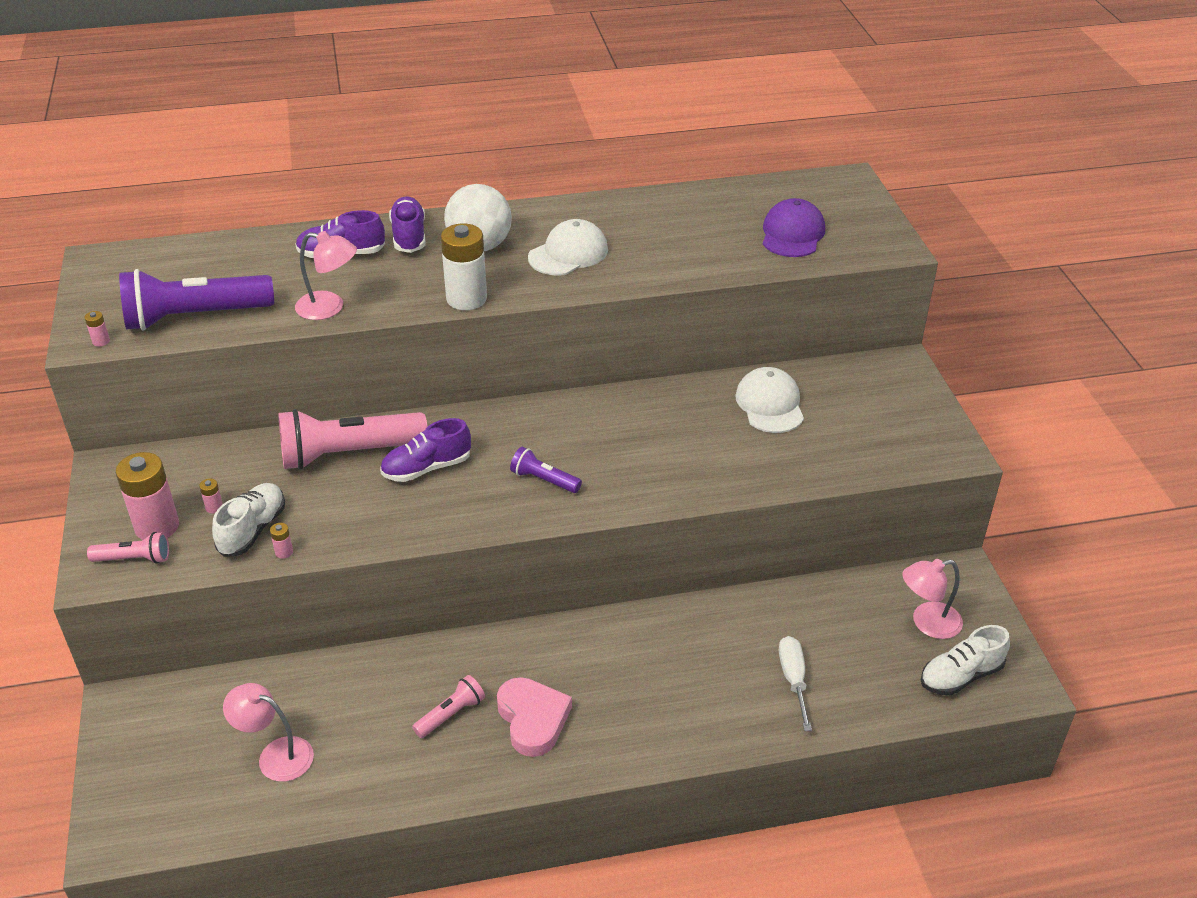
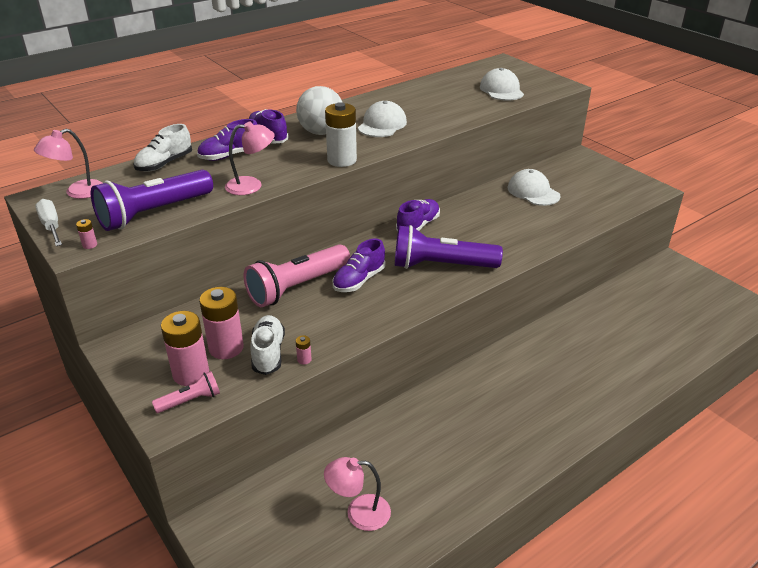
camera: 25 degrees left, 5 degrees down
(214, 507) = (226, 348): pink battery -> pink battery, size x2.48
(451, 714) = (458, 439): pink flashlight -> none
(533, 719) = (512, 422): pink heart -> none
(544, 480) = (441, 265): purple flashlight -> purple flashlight, size x2.06
(565, 411) = (418, 225): none -> purple shoe
(792, 234) = (501, 90): purple cap -> white cap
(793, 680) = (640, 345): white screwdriver -> white screwdriver (51, 226)
(927, 623) = (678, 292): pink lamp -> pink lamp (77, 192)
(961, 676) = (720, 313): white shoe -> white shoe (164, 164)

